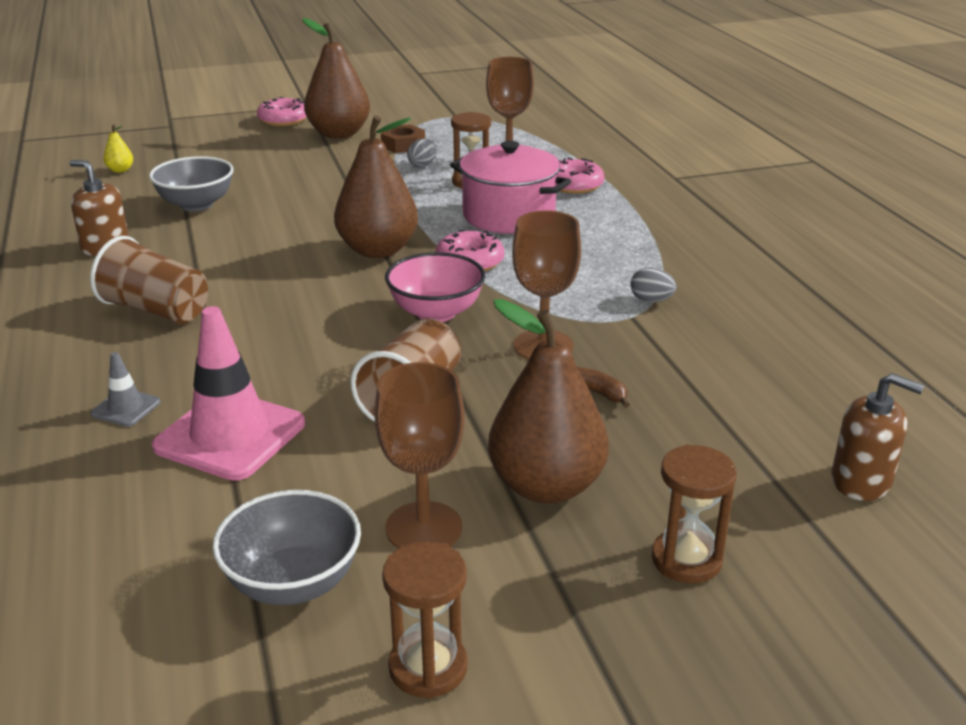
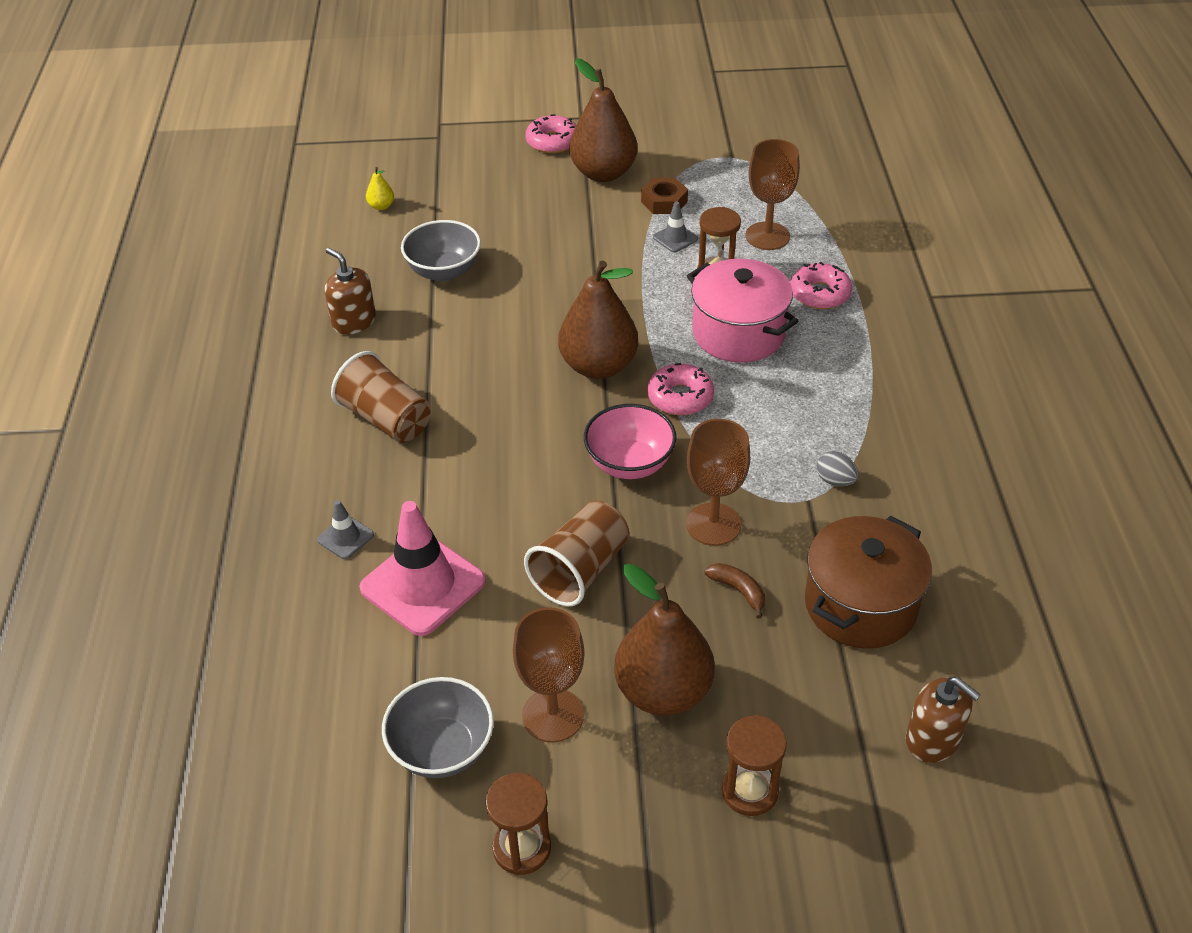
camera: 15 degrees right, 15 degrees up
(422, 165) = (675, 238): grey egg -> grey traffic cone
(725, 386) = (860, 605): none -> brown pot

